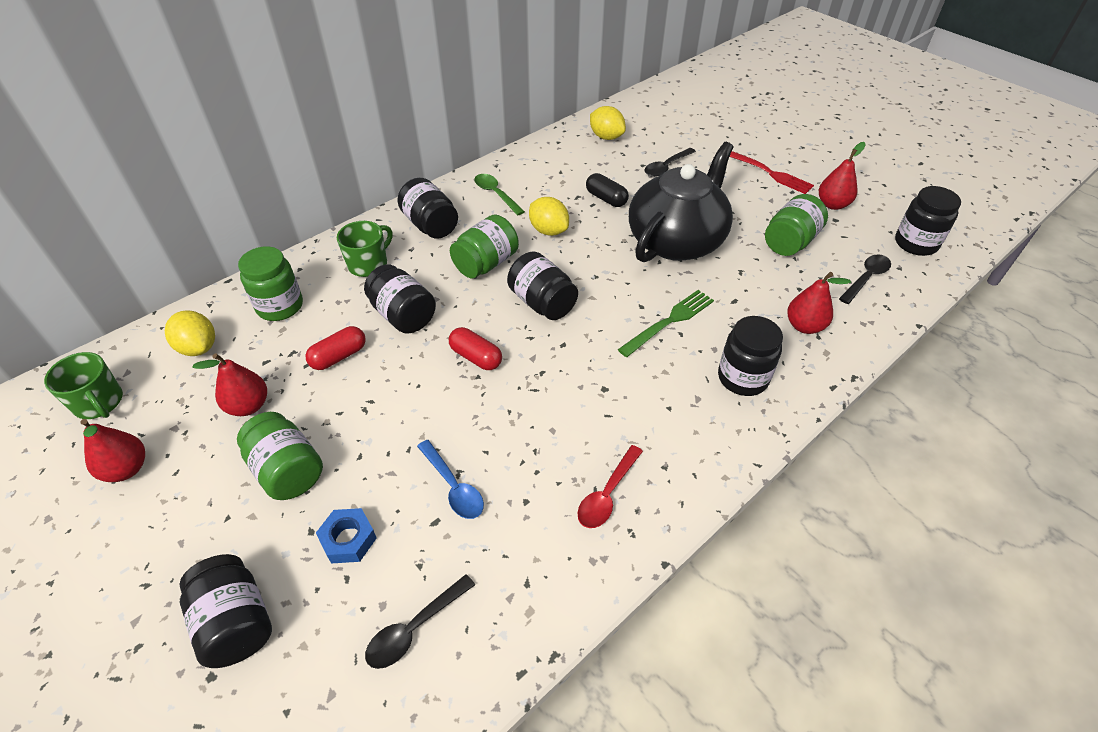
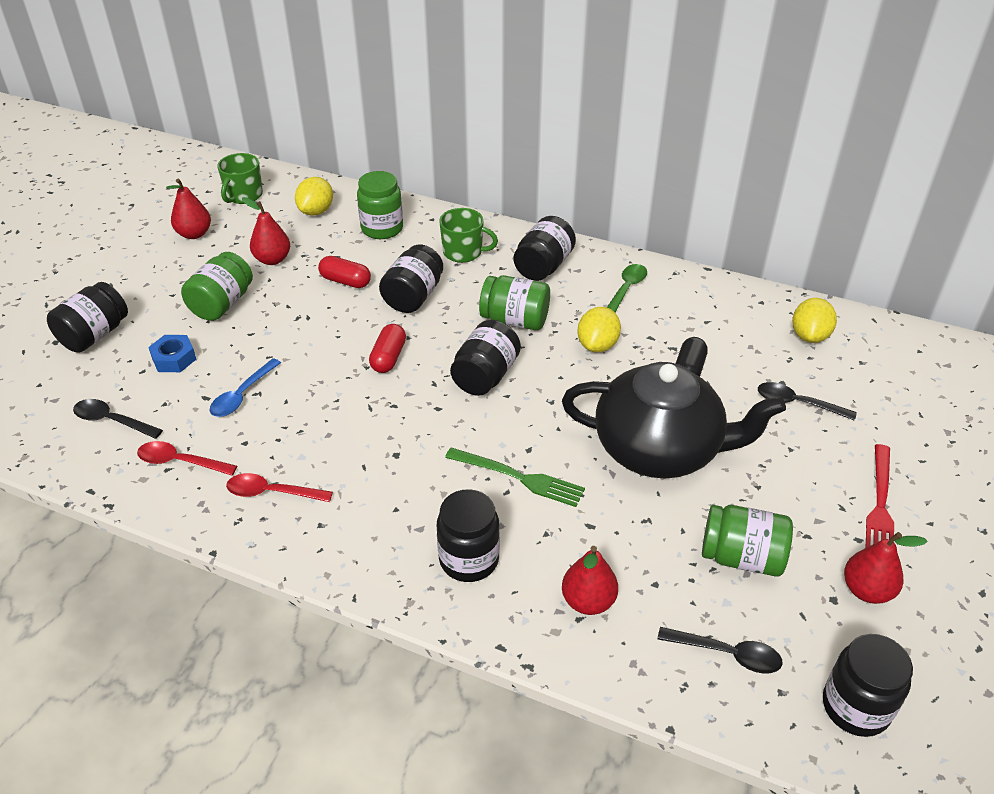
camera: 65 degrees right, 5 degrees down
(523, 567) = (181, 462): none -> red spoon

